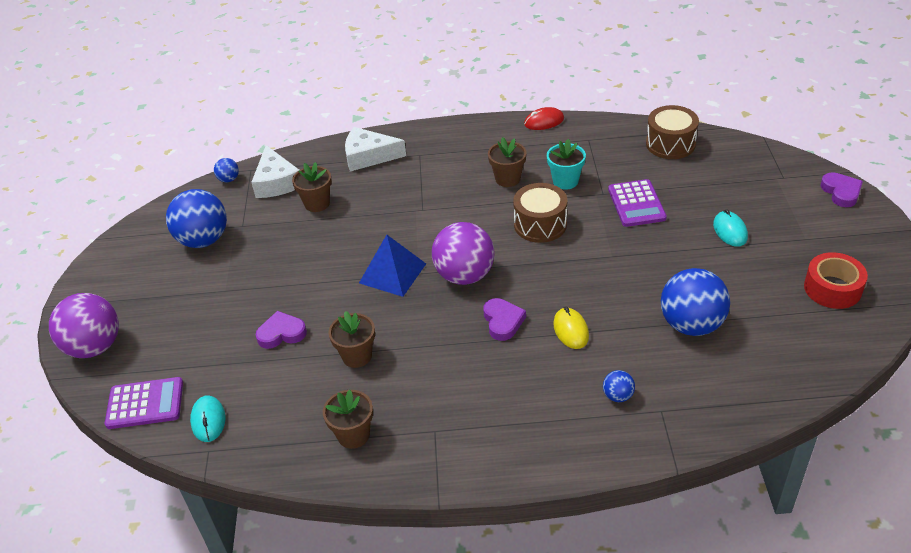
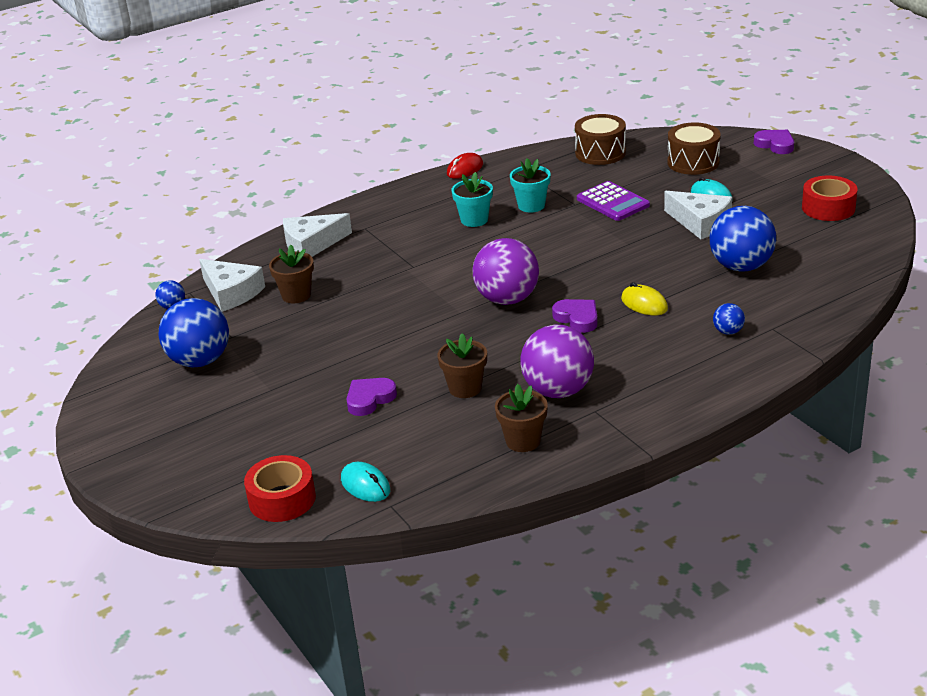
camera: 30 degrees left, 10 degrees down
(94, 347) = (171, 480): purple ball -> purple ball (558, 391)
(145, 404) = (282, 499): purple calculator -> red tape
(392, 273) = (434, 320): blue pyramid -> none
(507, 179) = (474, 220): brown flower pot -> turquoise flower pot
(540, 224) = (540, 242): brown drum -> brown drum (693, 162)
(695, 257) = (700, 222): none -> white cheese

